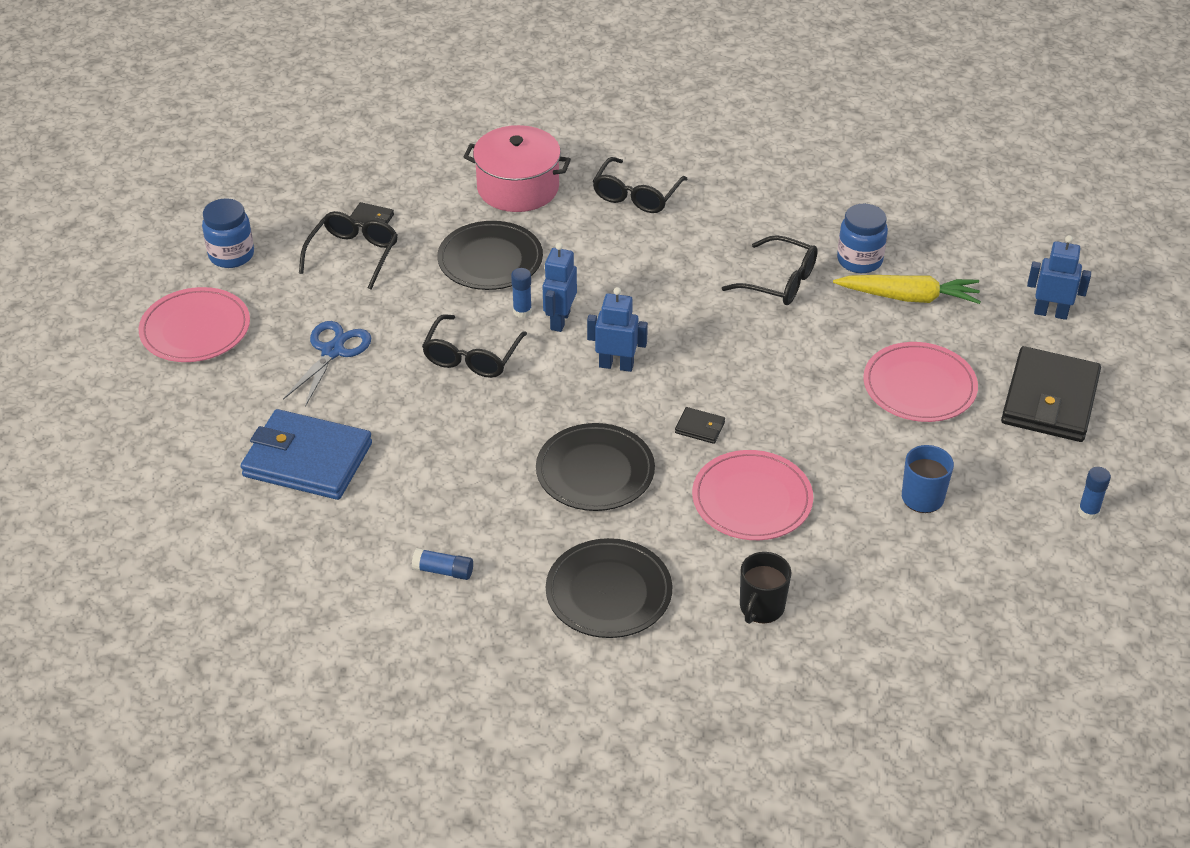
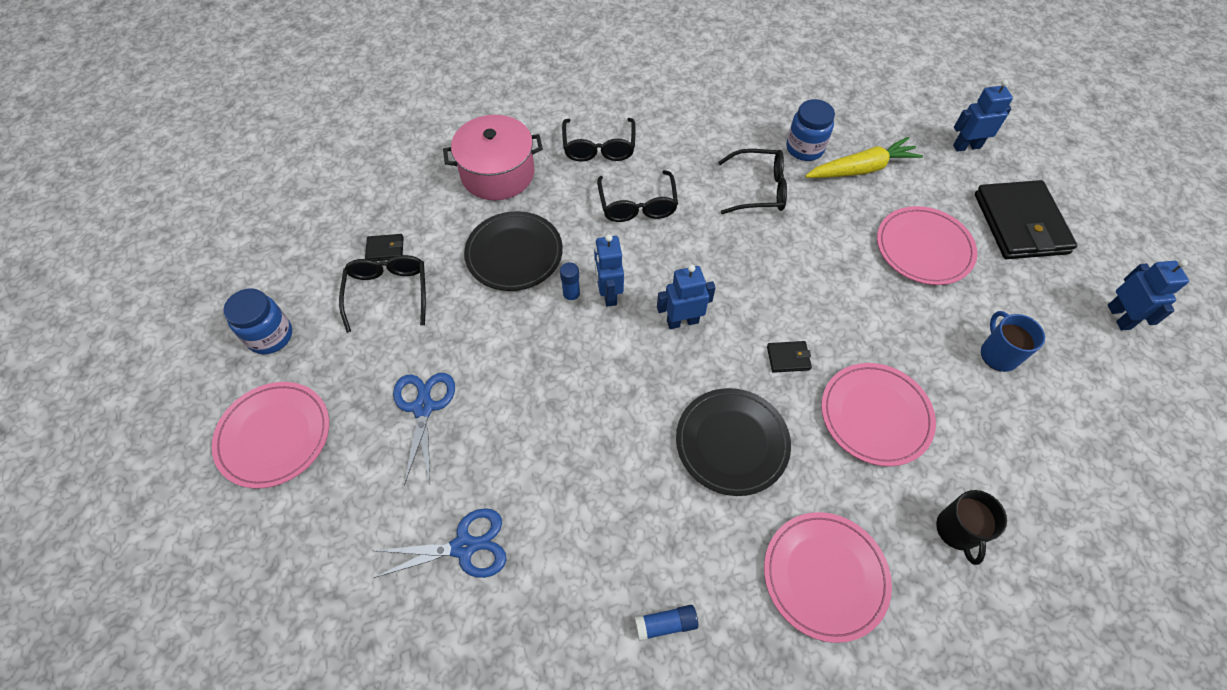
camera: 25 degrees left, 15 degrees up
(307, 459) = (464, 547): blue wallet -> blue scissors
(471, 357) = (554, 362): black glasses -> black glasses (637, 205)
(608, 592) = (825, 576): black plate -> pink plate
(1088, 512) = (1119, 317): blue glue stick -> blue robot

